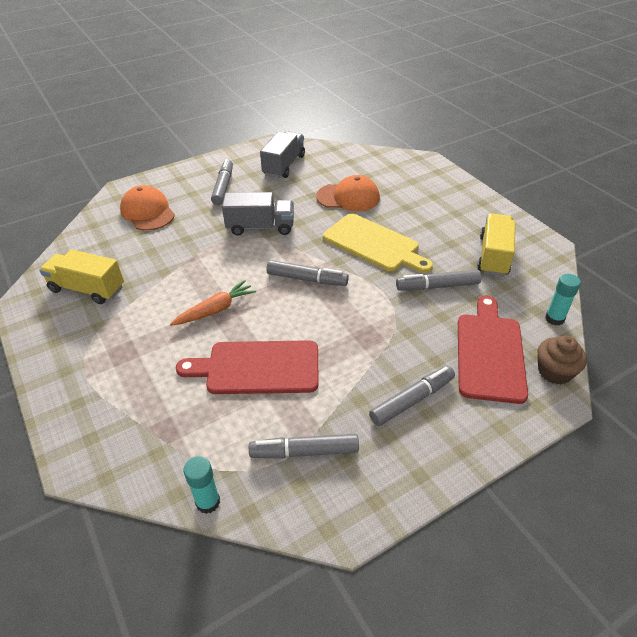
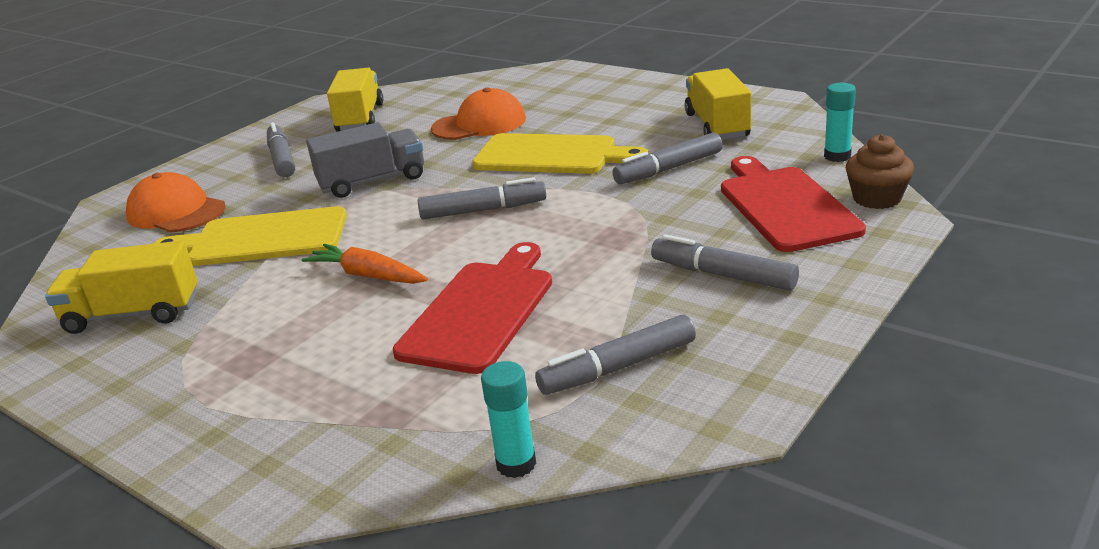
camera: 20 degrees left, 15 degrees down
(178, 253) = (261, 239): none -> yellow cutting board
(215, 310) = (368, 276): orange carrot -> orange carrot turned 90 degrees counterclockwise
(257, 368) = (480, 311): red cutting board -> red cutting board turned 135 degrees clockwise
(284, 165) = (360, 118): grey truck -> yellow truck
(412, 400) = (723, 275): grey marker -> grey marker turned 90 degrees counterclockwise

